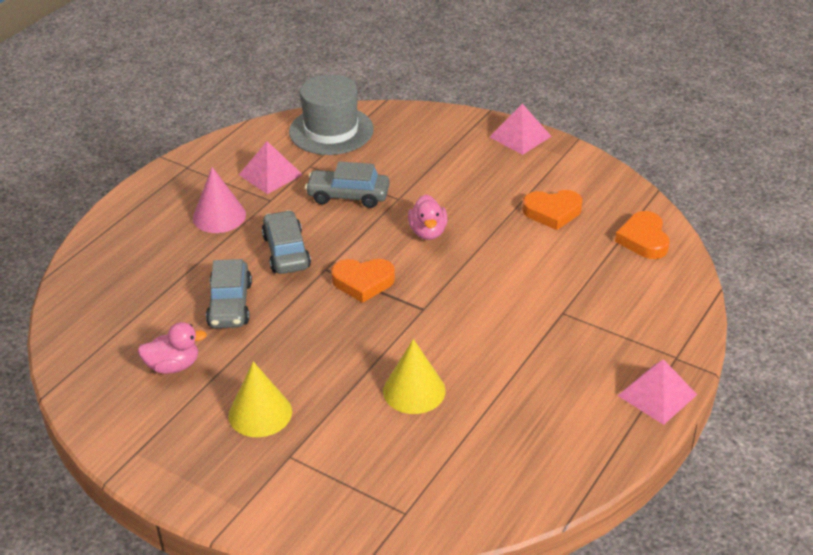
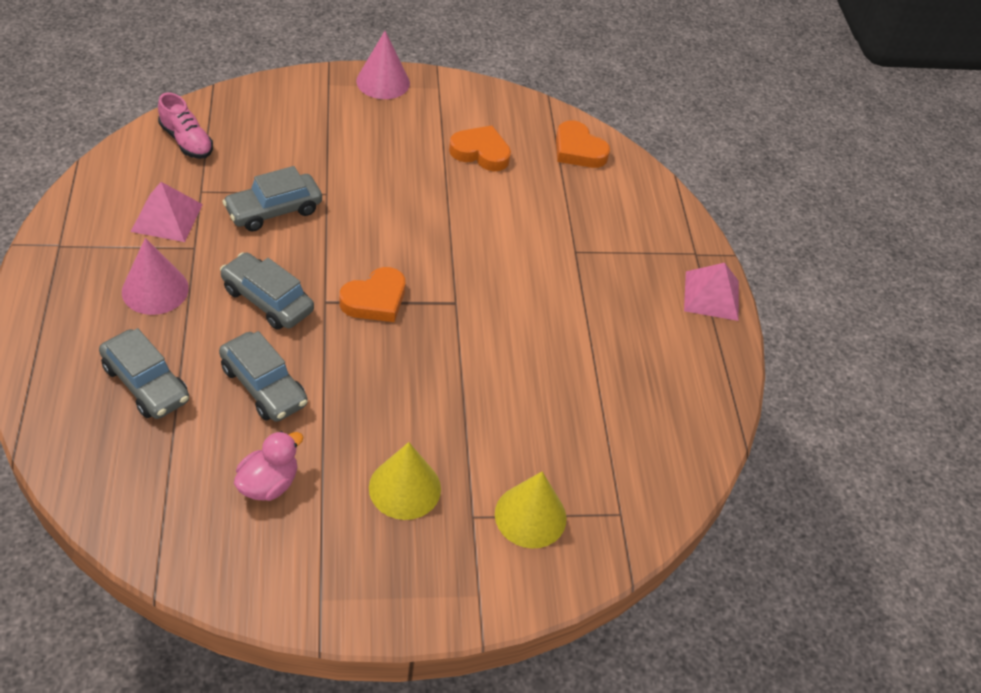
camera: 45 degrees left, 10 degrees up
(158, 270) = (146, 383): none -> grey car
(331, 130) = (186, 141): grey hat -> pink shoe
(414, 391) = (522, 390): yellow cone -> yellow cone (530, 516)
(428, 232) = (388, 219): pink duck -> none
(520, 136) = (383, 82): pink pyramid -> pink cone
(552, 212) = (480, 152): orange heart -> orange heart turned 120 degrees counterclockwise

